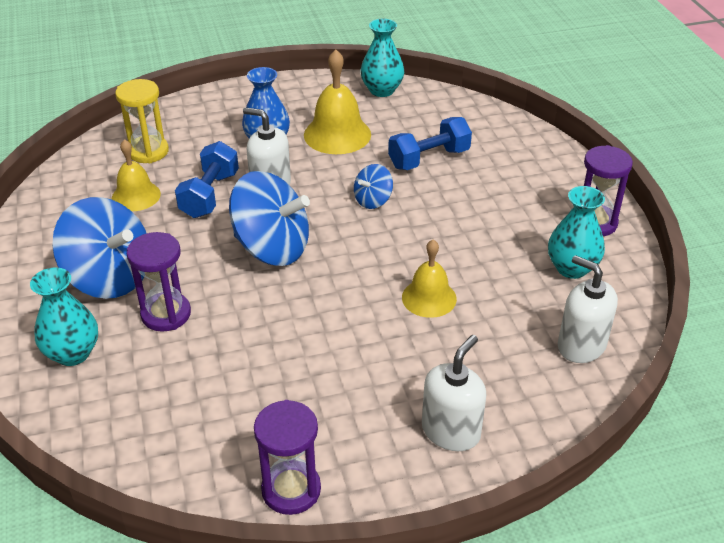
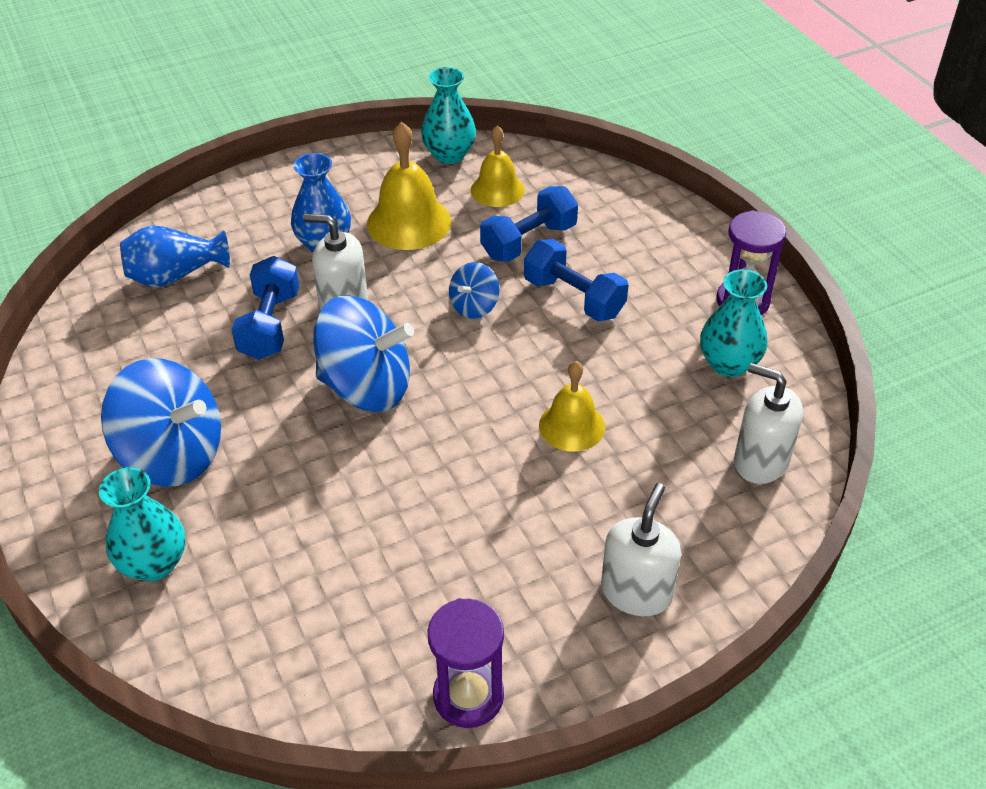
camera: 10 degrees left, 5 degrees up
(136, 196) = (176, 339): yellow bell -> yellow bell (497, 190)
(148, 151) = (175, 275): yellow hourglass -> blue vase
(166, 314) = (257, 494): purple hourglass -> none
(455, 204) = (574, 298): none -> blue dumbbell

